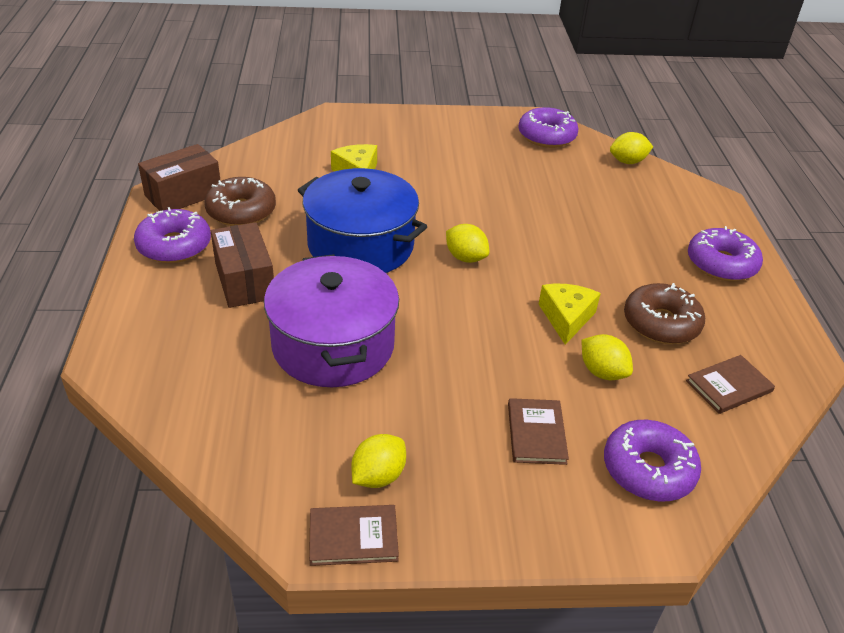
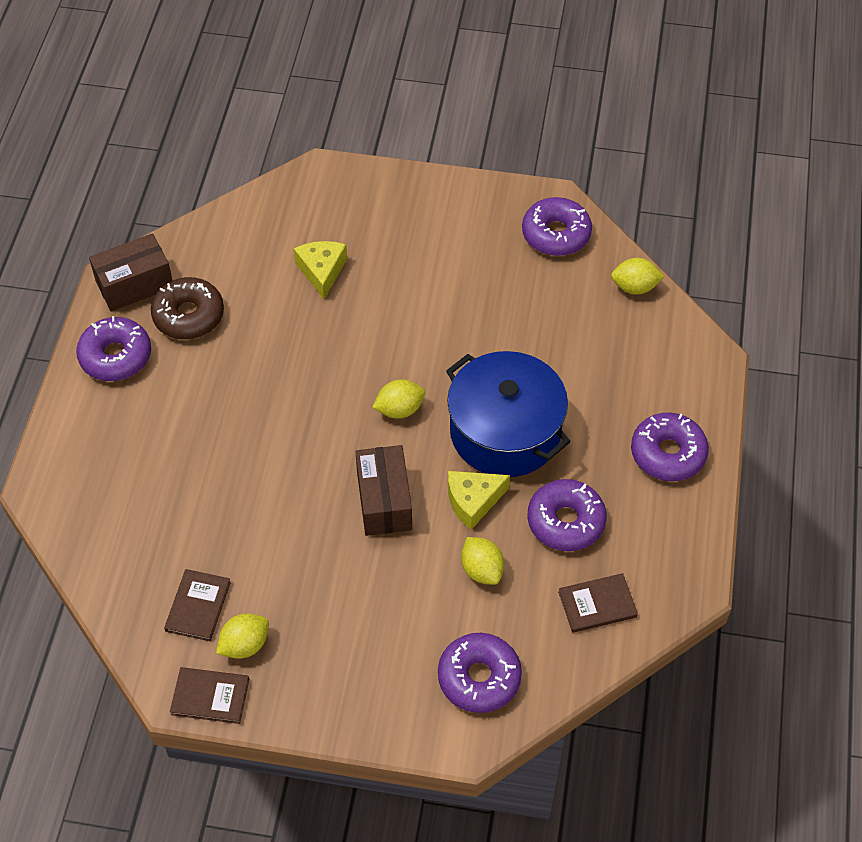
camera: 15 degrees right, 15 degrees up
(244, 281) = (175, 411): brown box -> brown box (384, 501)
(333, 345) = (240, 501): purple pot -> none
(361, 245) = (298, 379): blue pot -> blue pot (505, 432)
(465, 258) = (399, 409): yellow lemon -> yellow lemon turned 75 degrees counterclockwise
(536, 433) = (394, 625): brown book -> brown book (198, 606)
(566, 318) = (473, 501): yellow cheese -> yellow cheese turned 135 degrees counterclockwise
(661, 323) = (565, 521): brown donut -> purple donut

